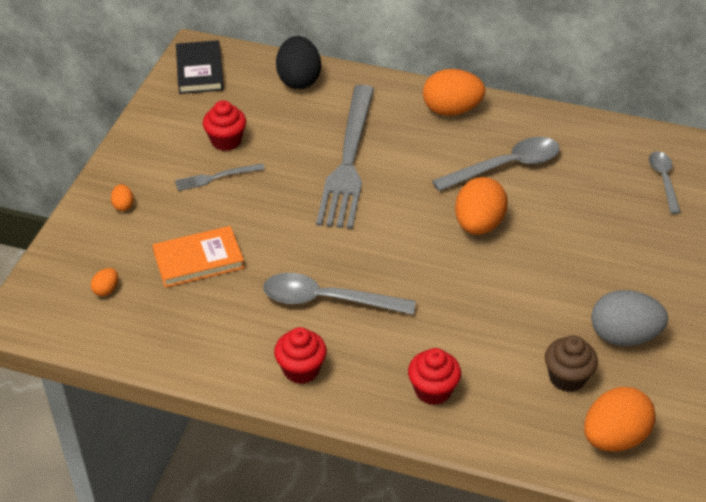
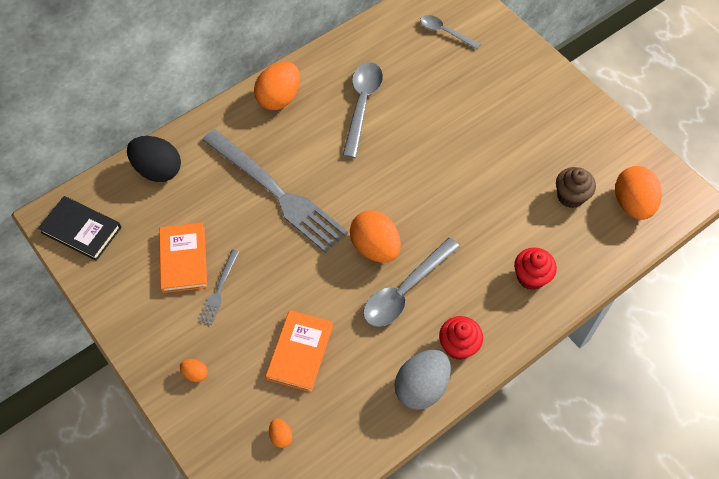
camera: 55 degrees left, 15 degrees up
(226, 141) = (184, 259): red cupcake -> orange book
(478, 225) = (404, 156): orange egg -> orange egg (375, 247)
(623, 336) = (558, 144): grey egg -> grey egg (421, 387)

